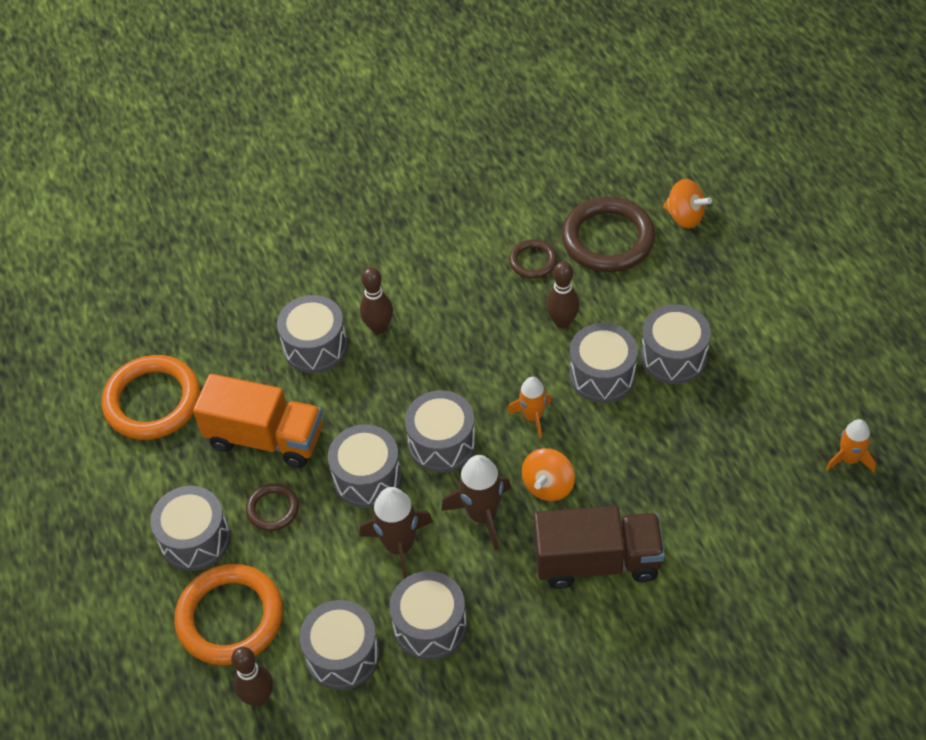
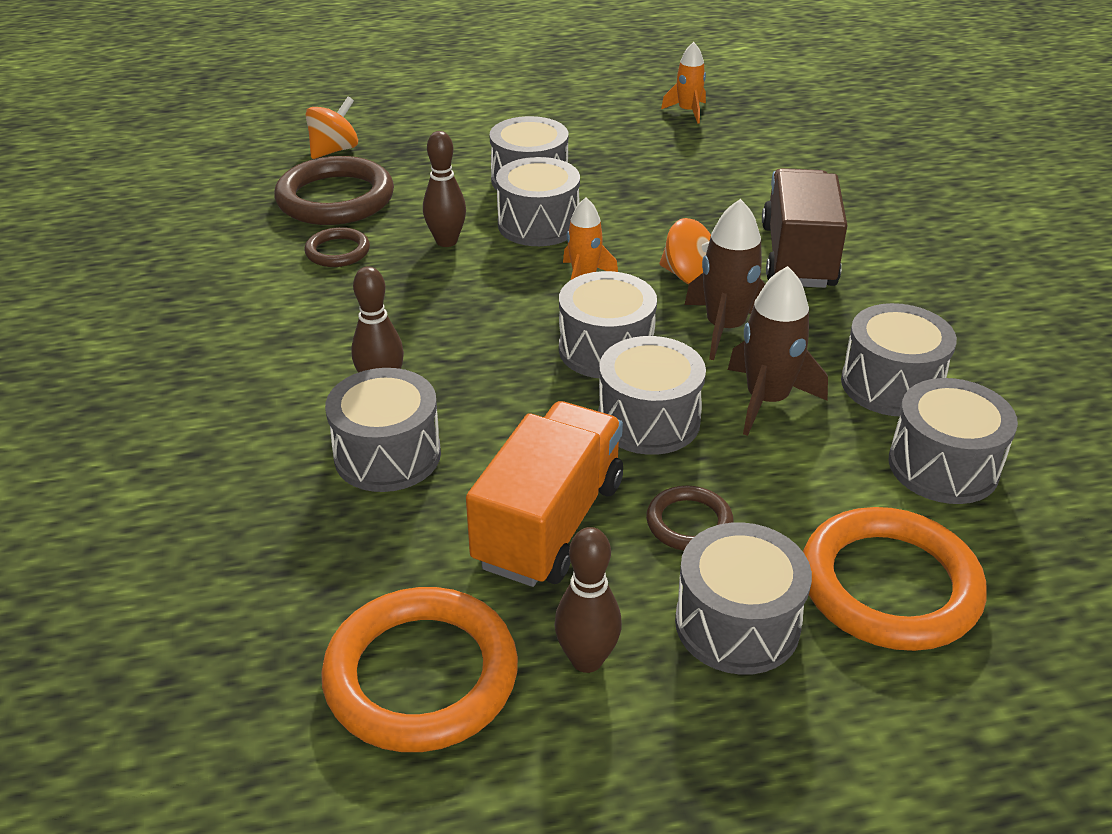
camera: 85 degrees left, 15 degrees down
(258, 697) = (1026, 559): brown bowling pin -> brown bowling pin (587, 660)

